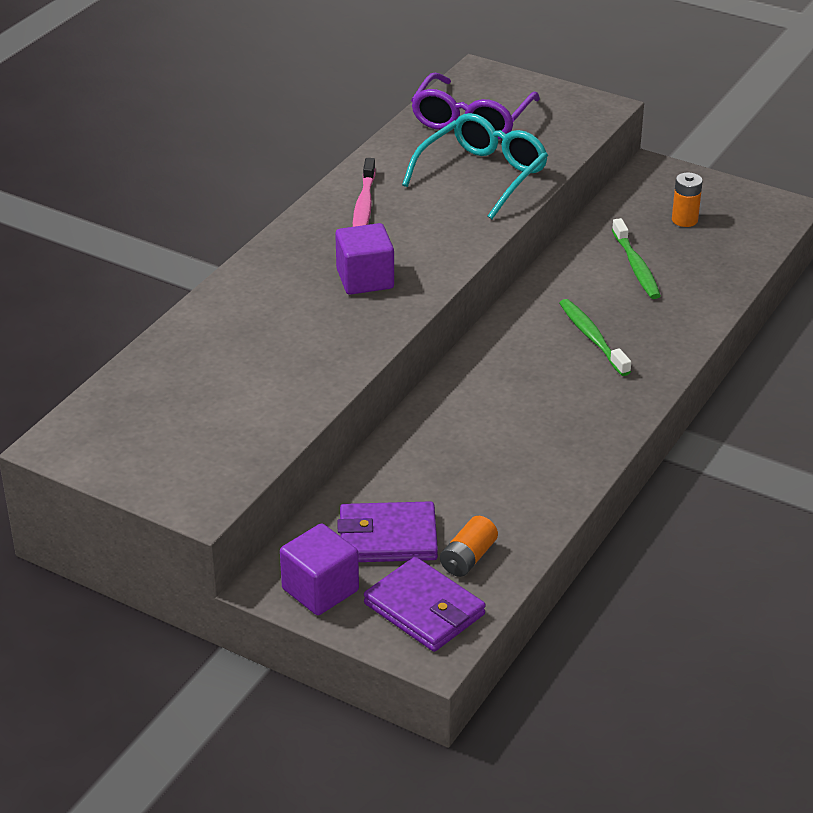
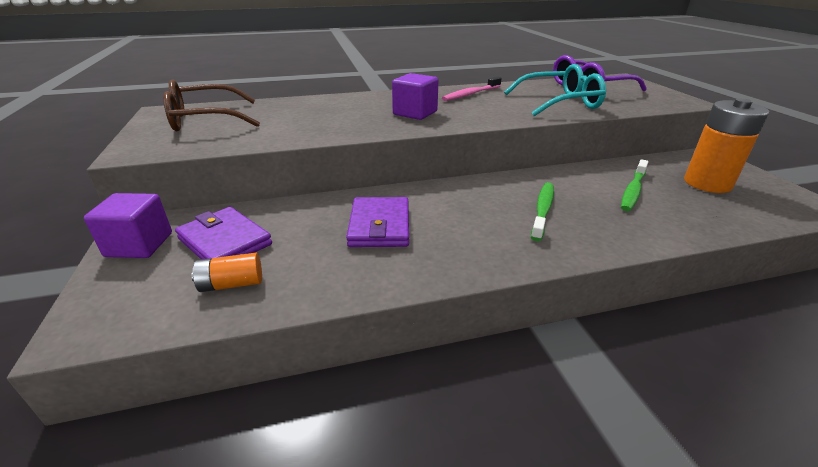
camera: 45 degrees right, 5 degrees down
(154, 424) = (205, 119): none -> brown glasses
(424, 609) = (144, 296): purple wallet -> purple wallet (380, 226)
(684, 220) = (707, 183): orange battery -> orange battery, size x1.94

